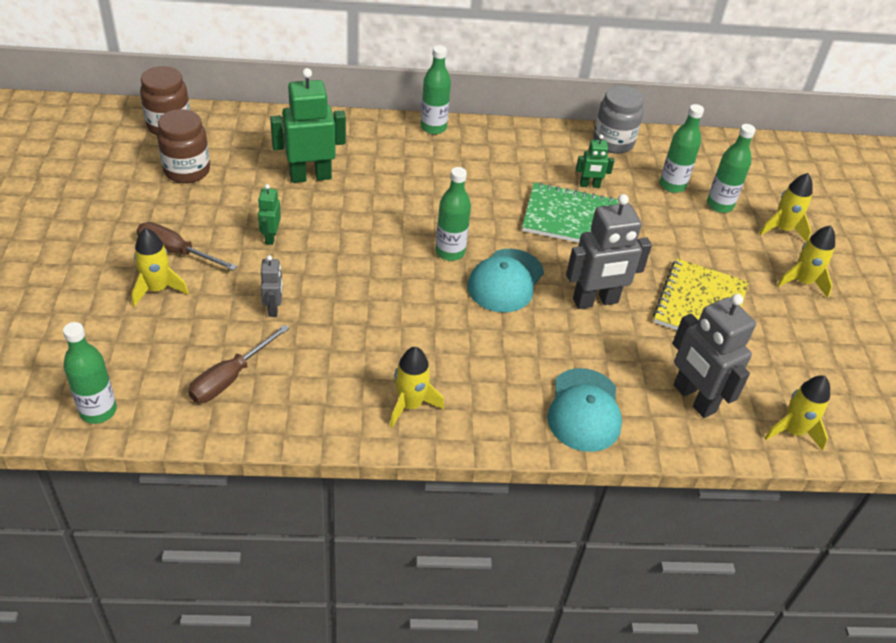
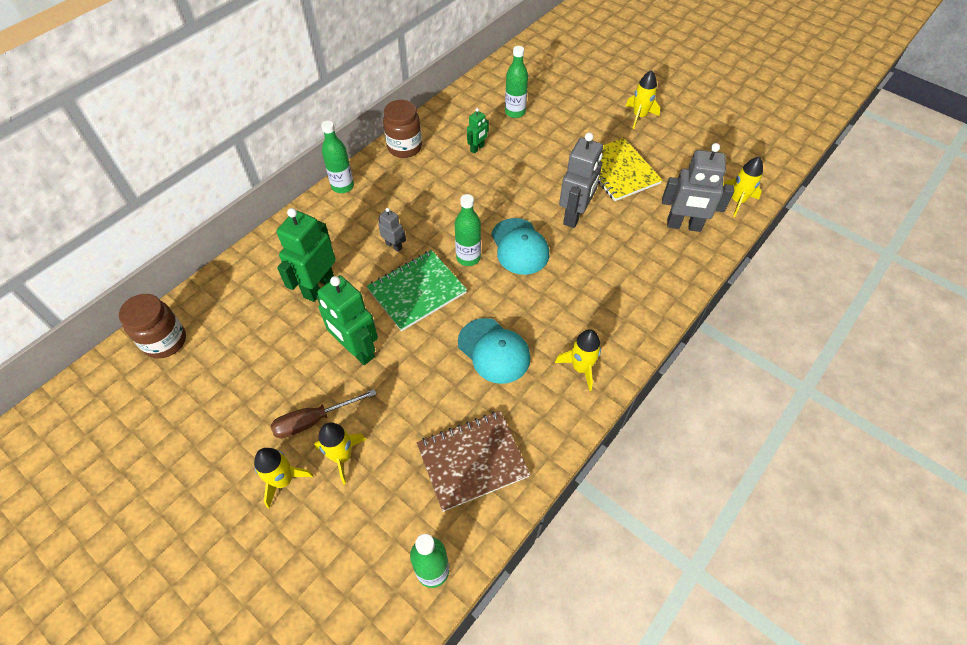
camera: 45 degrees left, 10 degrees up
(187, 170) = (230, 360): brown jar -> brown jar (404, 147)
(230, 378) = (472, 460): brown screwdriver -> brown notebook
(270, 237) = (357, 350): green robot -> green robot, size x1.97
(273, 308) = (429, 392): grey robot -> grey robot (394, 245)
(570, 218) = (496, 177): green notebook -> green notebook (417, 291)
(584, 410) = (653, 281): turquoise cap -> turquoise cap (494, 351)
(613, 142) = (451, 110): grey jar -> none
(719, 205) = (550, 104): green bottle -> none
(782, 229) = (594, 94): yellow rocket -> yellow rocket (283, 480)

